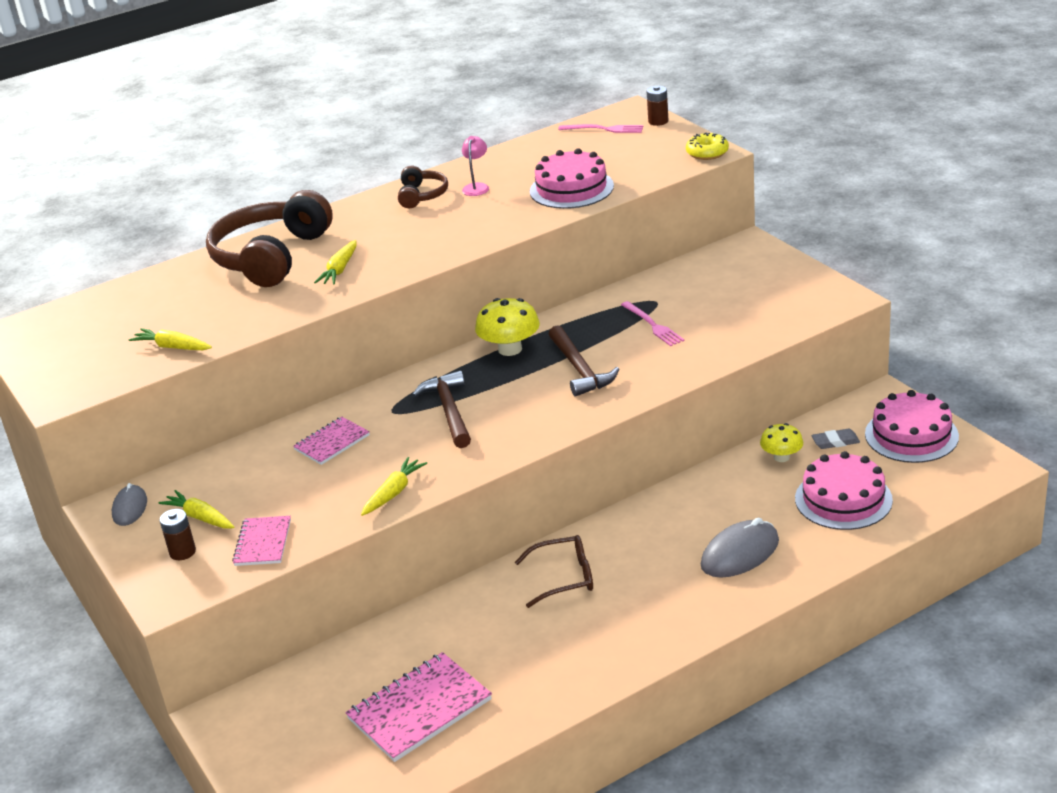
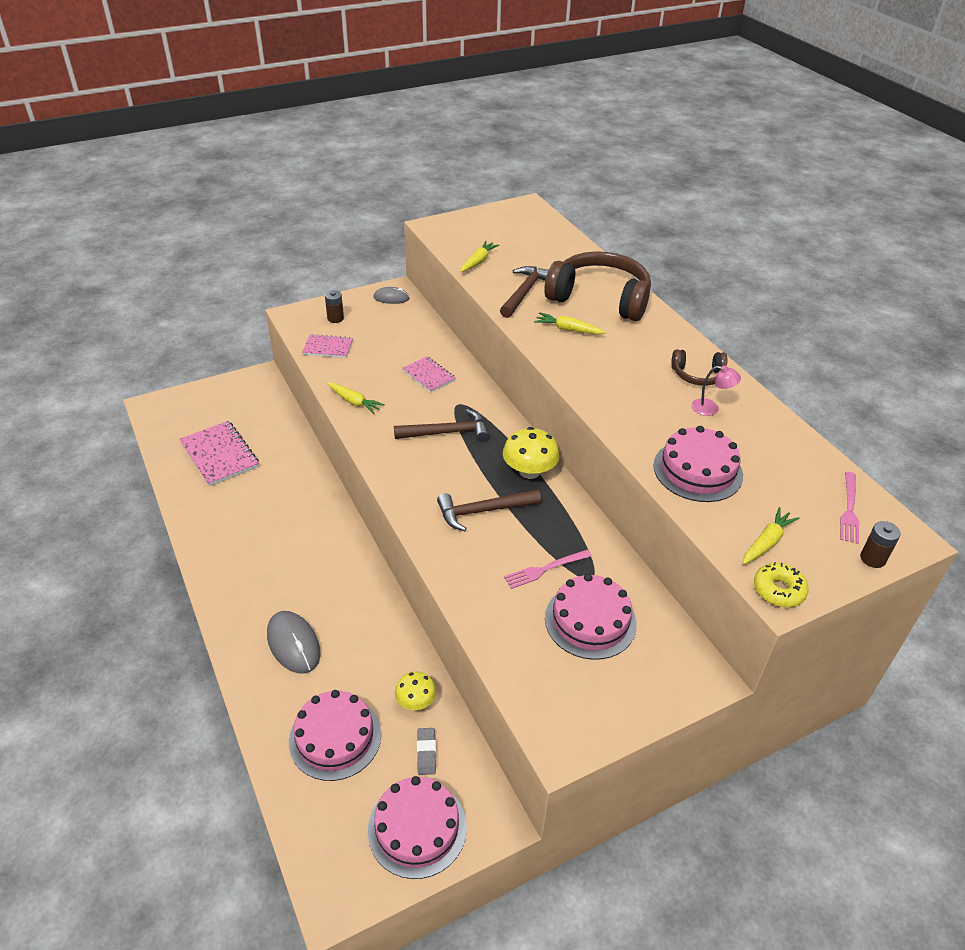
camera: 90 degrees right, 10 degrees up
(200, 517) = (368, 323): yellow carrot -> yellow carrot (766, 542)
(255, 305) = (525, 292): none -> brown hammer
(564, 578) = (313, 533): brown glasses -> none
(708, 297) = (590, 621): none -> pink cake

